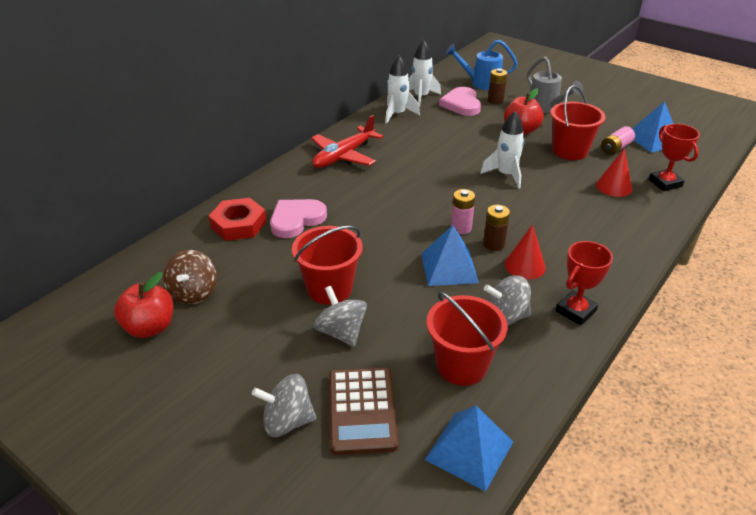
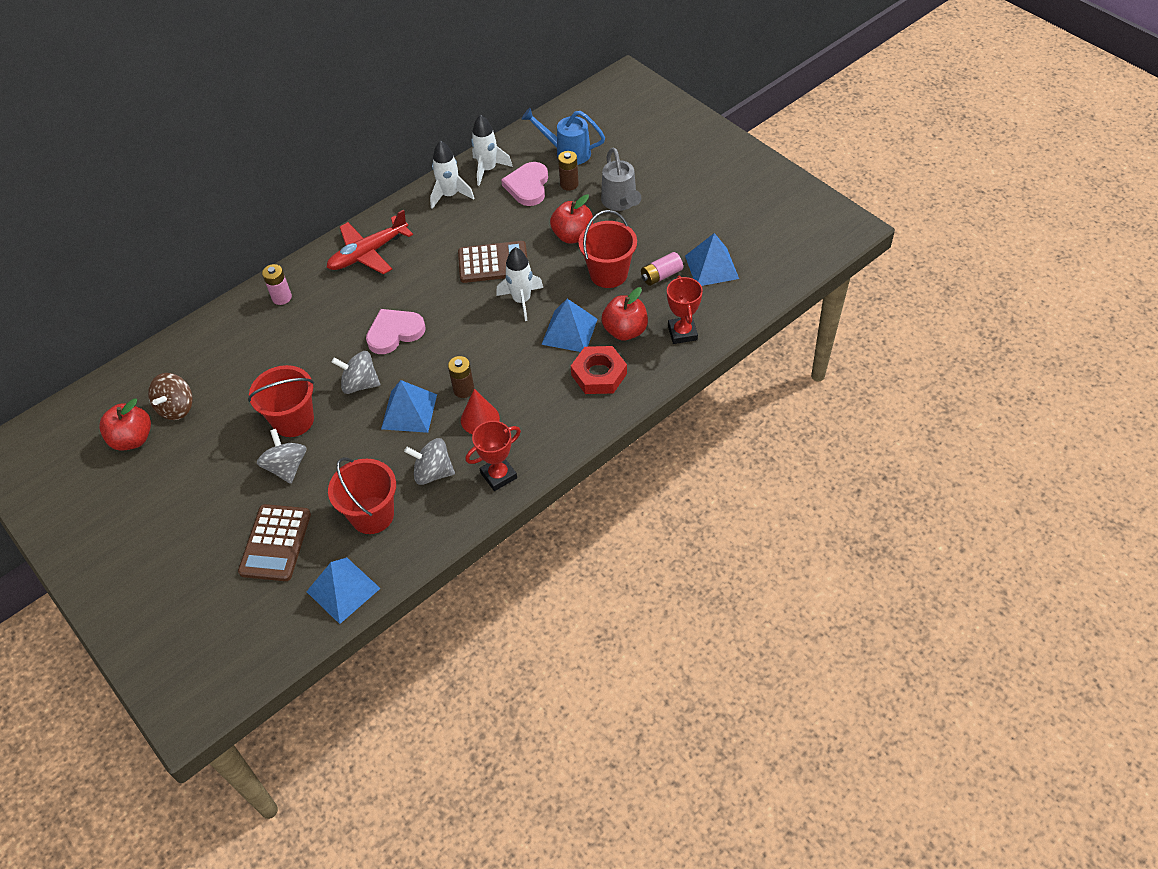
camera: 15 degrees right, 15 degrees up
(239, 224) = (237, 333): red nut -> red nut (599, 374)
(287, 421) = (215, 543): grey spinning top -> grey spinning top (360, 384)
(296, 220) = (292, 334): pink heart -> pink heart (394, 333)
(461, 228) = (442, 365): pink battery -> pink battery (282, 297)
(463, 152) = (493, 263): none -> brown calculator
(564, 192) = (569, 331): none -> blue pyramid
(614, 186) = (625, 331): red cone -> red apple

